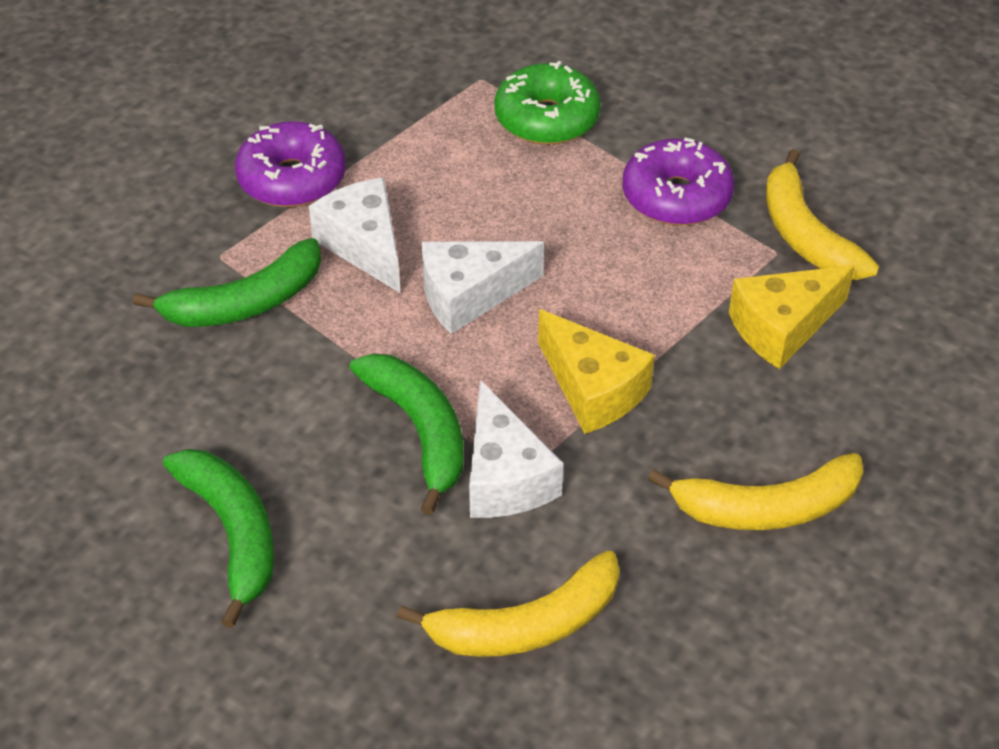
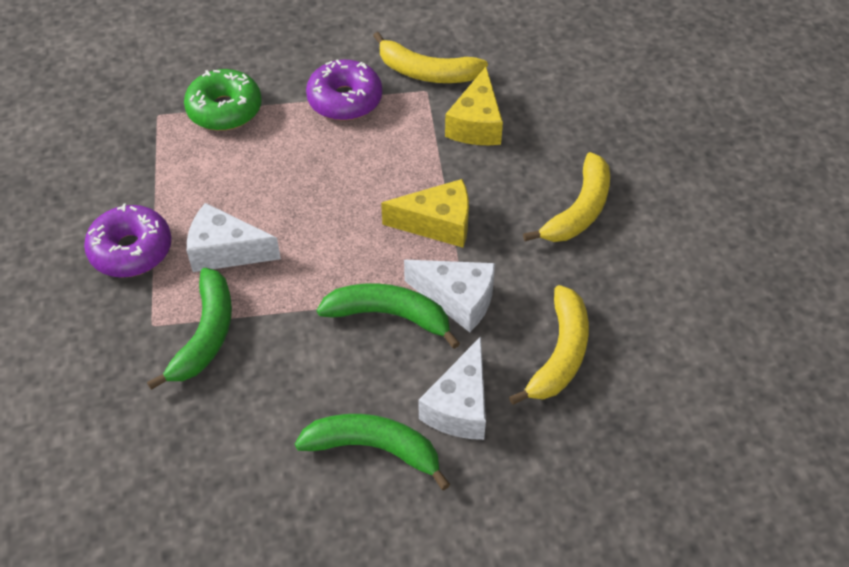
camera: 50 degrees left, 5 degrees up
(469, 295) = (317, 230): white cheese -> white cheese (460, 406)

